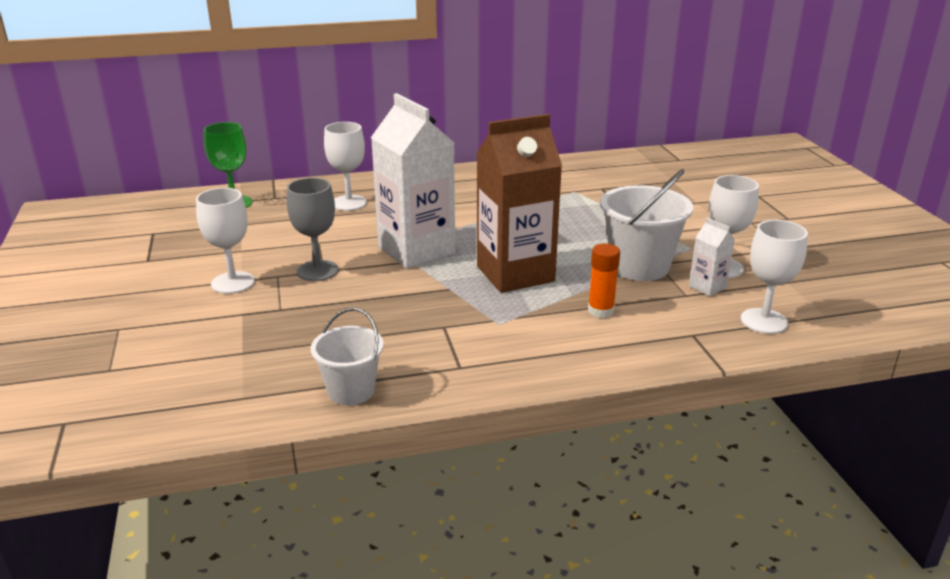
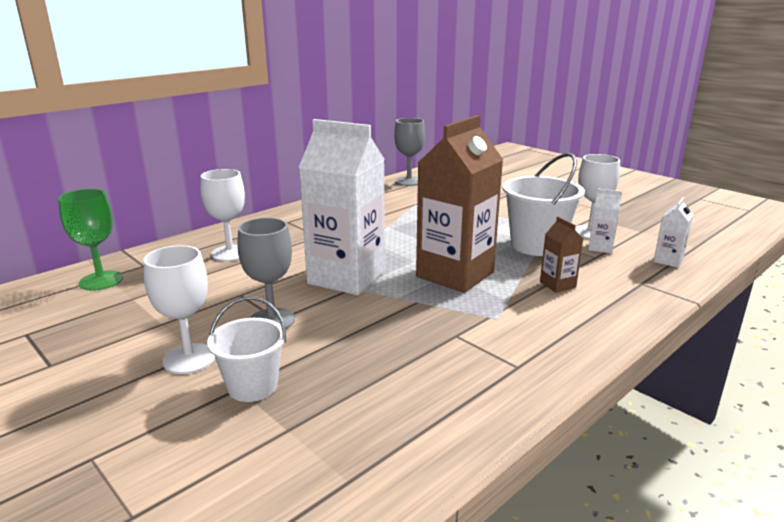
camera: 30 degrees left, 5 degrees down
(351, 390) = (452, 427): white bucket -> white bucket (252, 386)
(600, 311) = (557, 285): orange glue stick -> brown carton
(602, 163) = (409, 181): none -> grey goblet
(764, 321) = (668, 260): white goblet -> white carton

